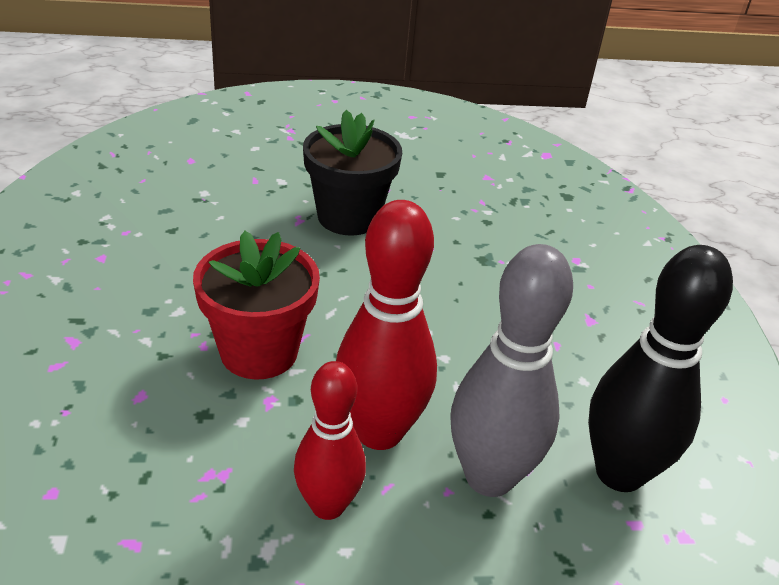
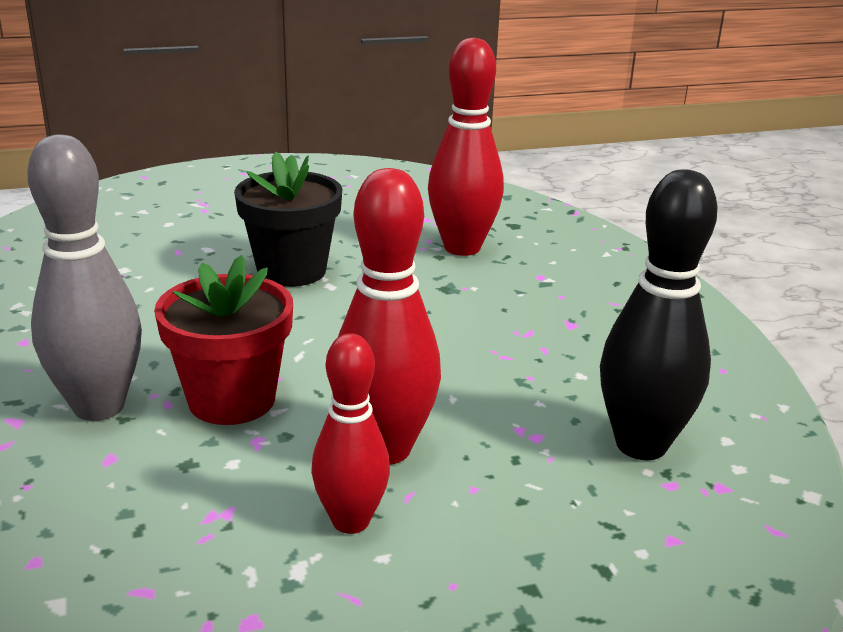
camera: 10 degrees left, 10 degrees down
(489, 477) = (512, 469): grey bowling pin -> grey bowling pin (99, 406)
(511, 215) = (462, 248): none -> red bowling pin

